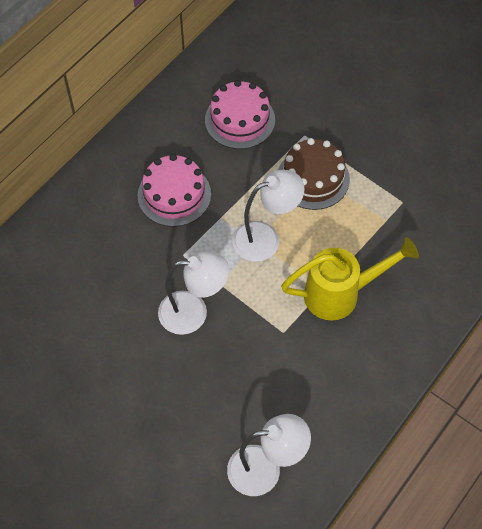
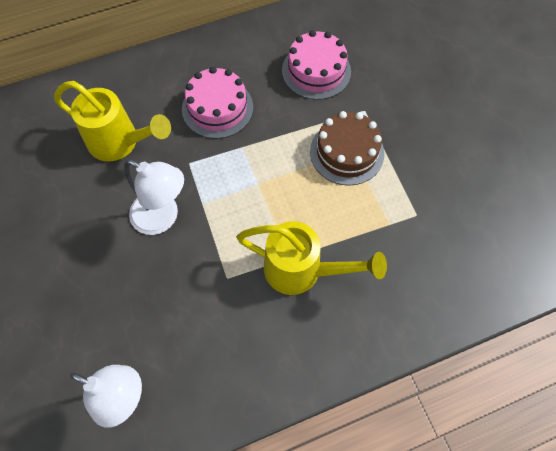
camera: 30 degrees right, 5 degrees up
(107, 268) = (121, 143): none -> yellow watering can
(265, 238) = (269, 184): white lamp -> none

